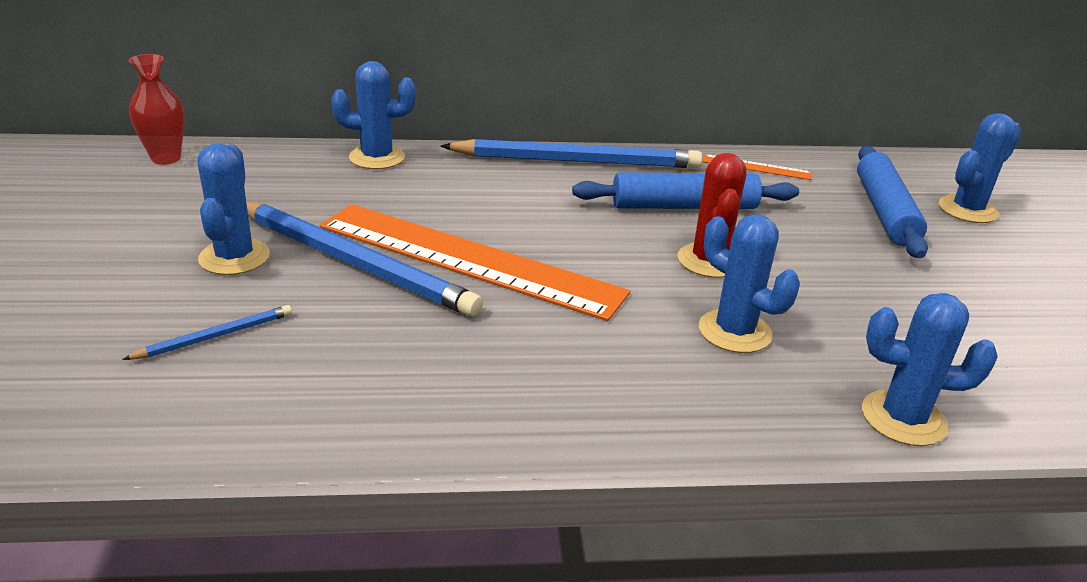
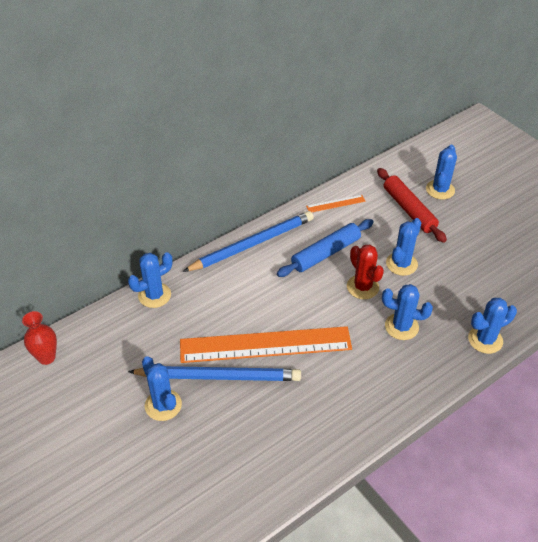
camera: 30 degrees left, 15 degrees up
(215, 336) = (207, 454): blue pencil -> none
(811, 261) = (401, 264): none -> blue cactus
(885, 211) = (409, 210): blue rolling pin -> red rolling pin

